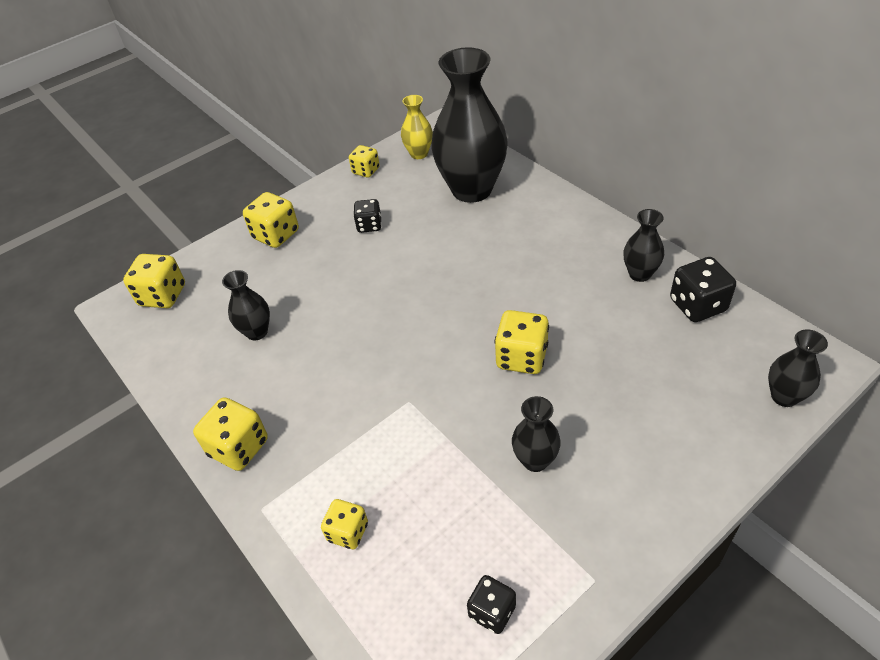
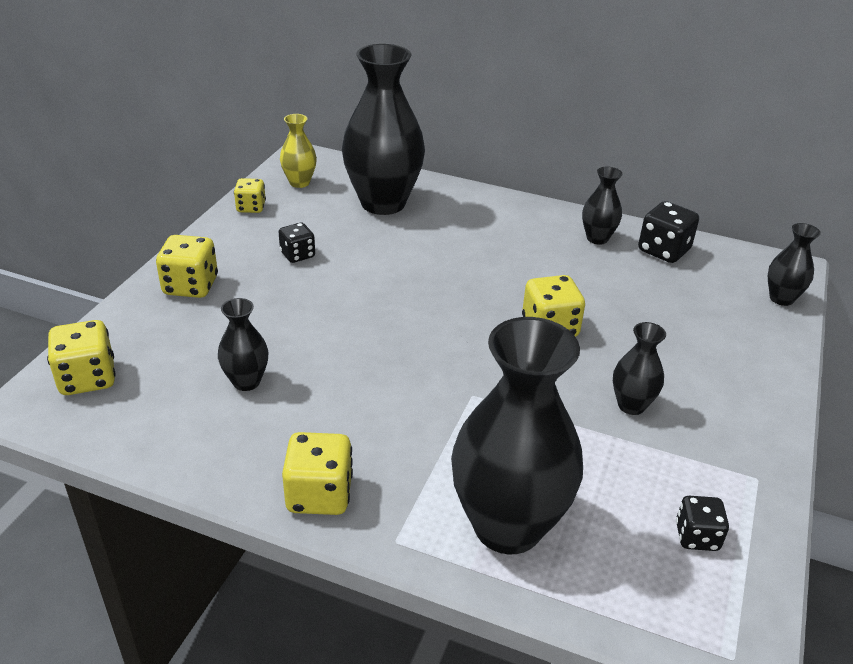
camera: 35 degrees left, 10 degrees down
(348, 532) = (507, 526): yellow dice -> black vase

